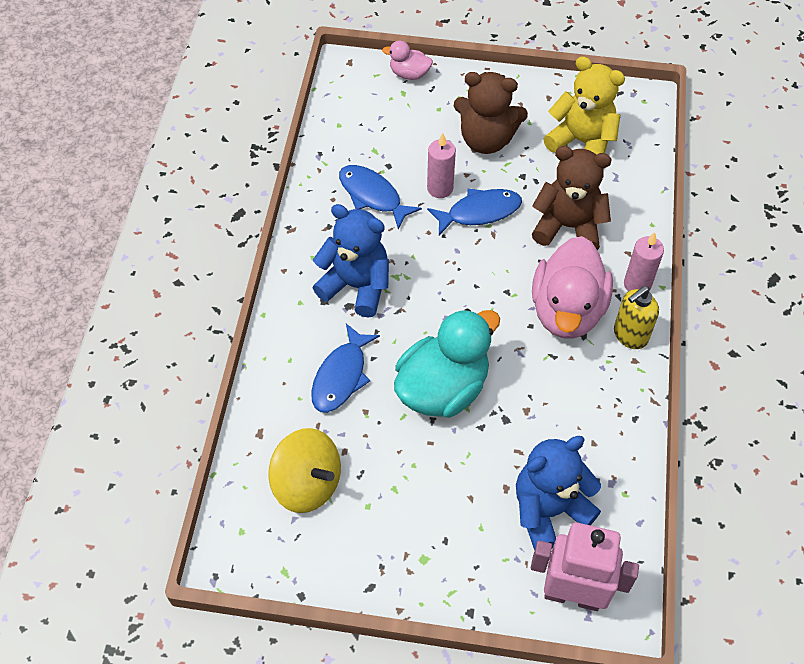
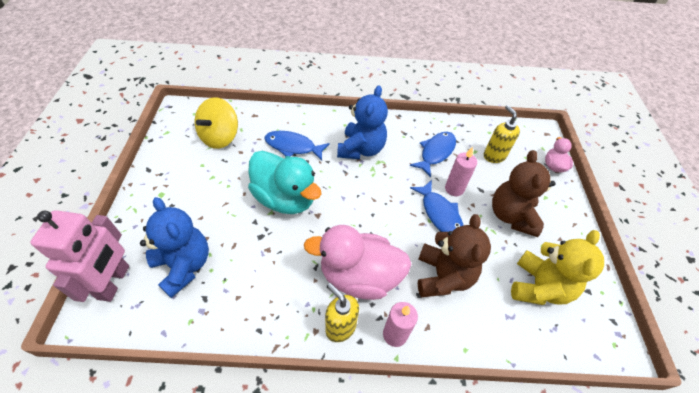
camera: 80 degrees right, 5 degrees down
(385, 131) = (494, 156): none -> yellow soap dispenser

